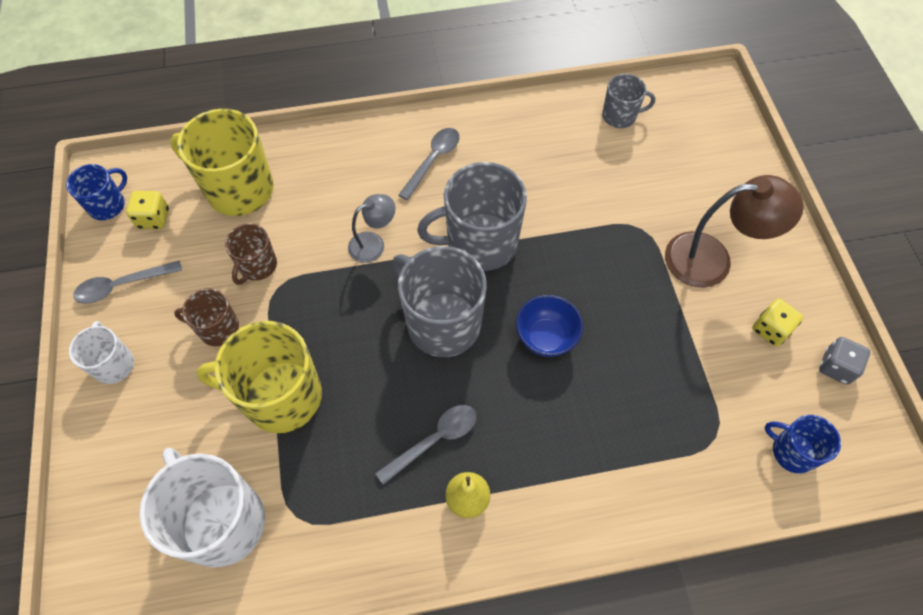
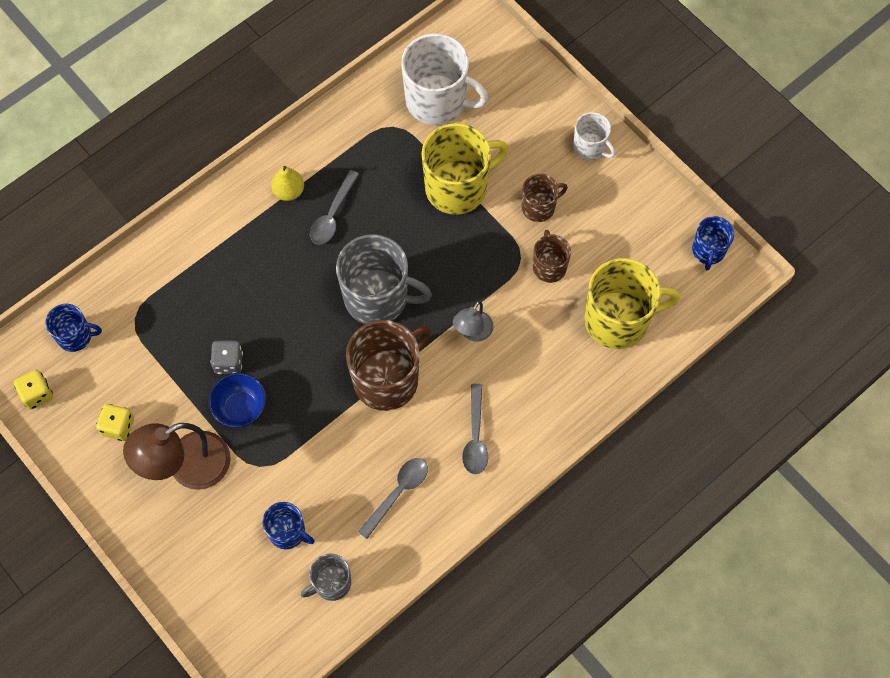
camera: 150 degrees right, 5 degrees up
(122, 285) = (636, 199): grey spoon -> grey spoon (398, 493)
(153, 218) = (662, 260): yellow dice -> yellow dice (37, 394)
(480, 243) = (387, 379): grey mug -> brown mug
(546, 337) = (292, 328): blue bowl -> blue bowl (241, 408)
(639, 166) = (288, 532): none -> blue mug
(836, 367) = (57, 421): grey dice -> grey dice (228, 362)

